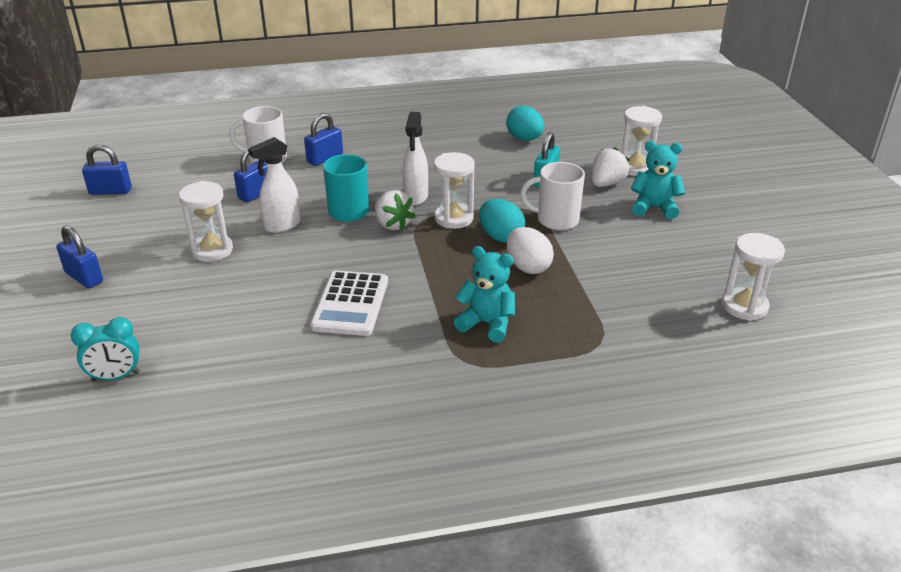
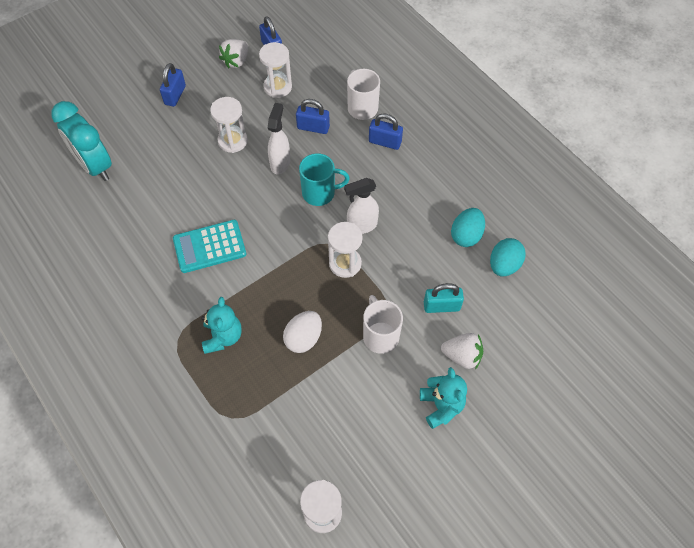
camera: 65 degrees right, 25 degrees up
(116, 377) = (95, 166): turquoise clock -> turquoise clock, size x1.74
(282, 225) = (280, 163): white spray bottle -> white spray bottle turned 75 degrees clockwise
(350, 304) = (209, 247): white calculator -> turquoise calculator
(393, 224) = (316, 228): white strawberry -> white strawberry (236, 61)
(500, 237) = (335, 305): turquoise egg -> turquoise egg (466, 235)
(635, 167) = (505, 371): white hourglass -> white hourglass (278, 87)

